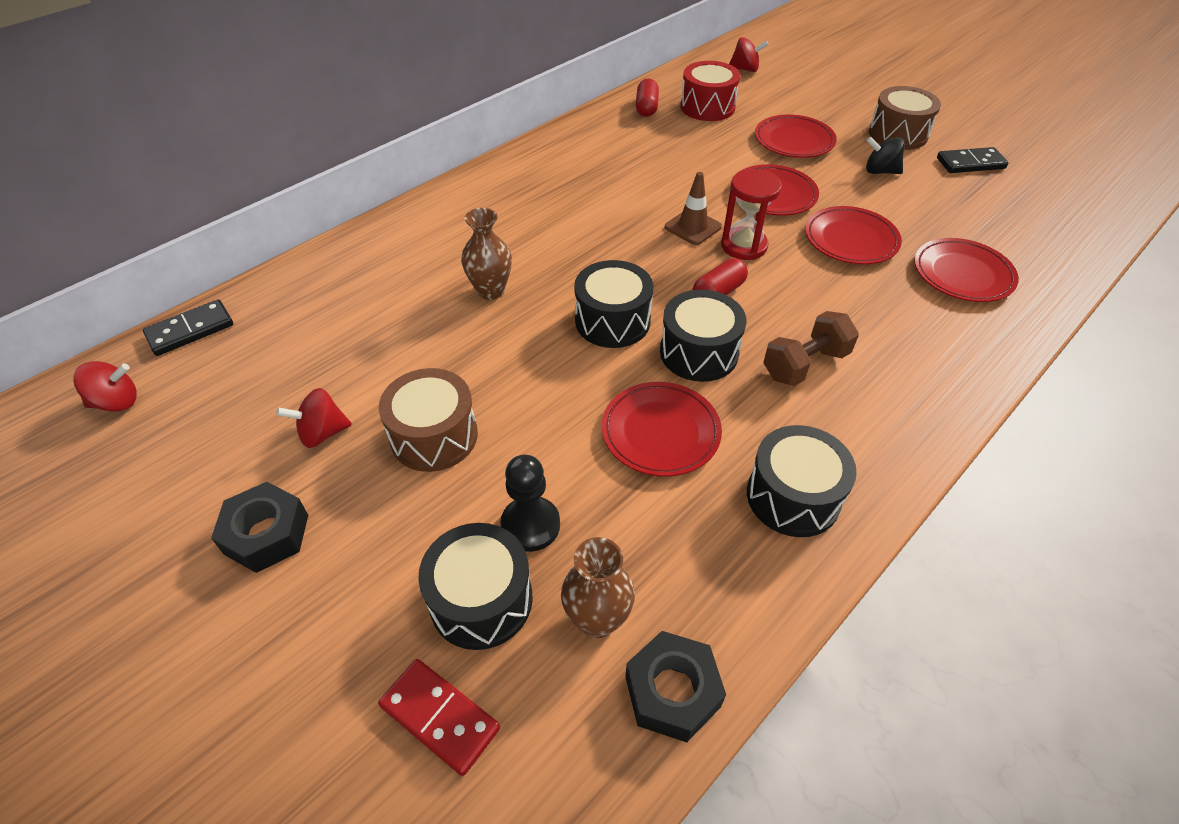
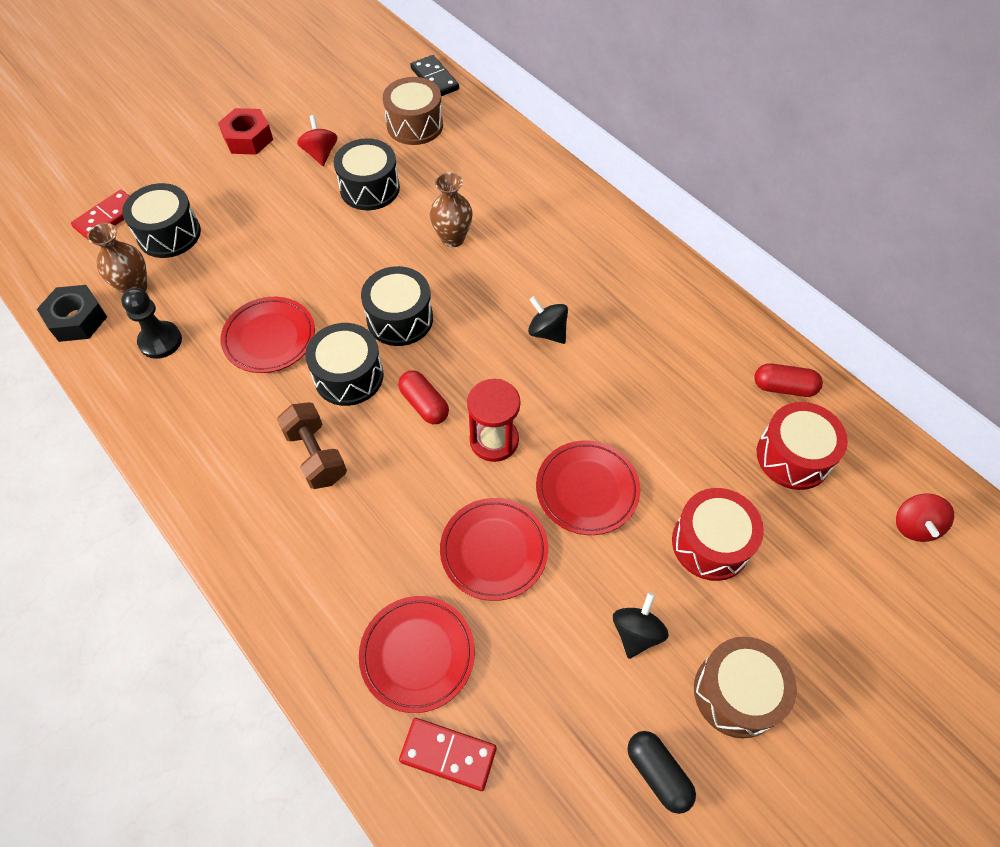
camera: 95 degrees right, 10 degrees up
(117, 402) = (372, 60): red spinning top -> none
(267, 534) = (248, 138): black nut -> red nut
(434, 436) = (302, 208): brown drum -> brown drum (415, 125)
(530, 525) = (213, 258): black pawn -> black pawn (160, 341)
(613, 220) = (547, 332): none -> black spinning top
(693, 227) = (530, 399): brown traffic cone -> none
(793, 496) = (185, 412): black drum -> black drum (369, 188)
(794, 141) = (710, 543): red plate -> red drum
(970, 163) = (658, 773): black domino -> black capsule
(1025, 252) = (448, 754): none -> red domino

